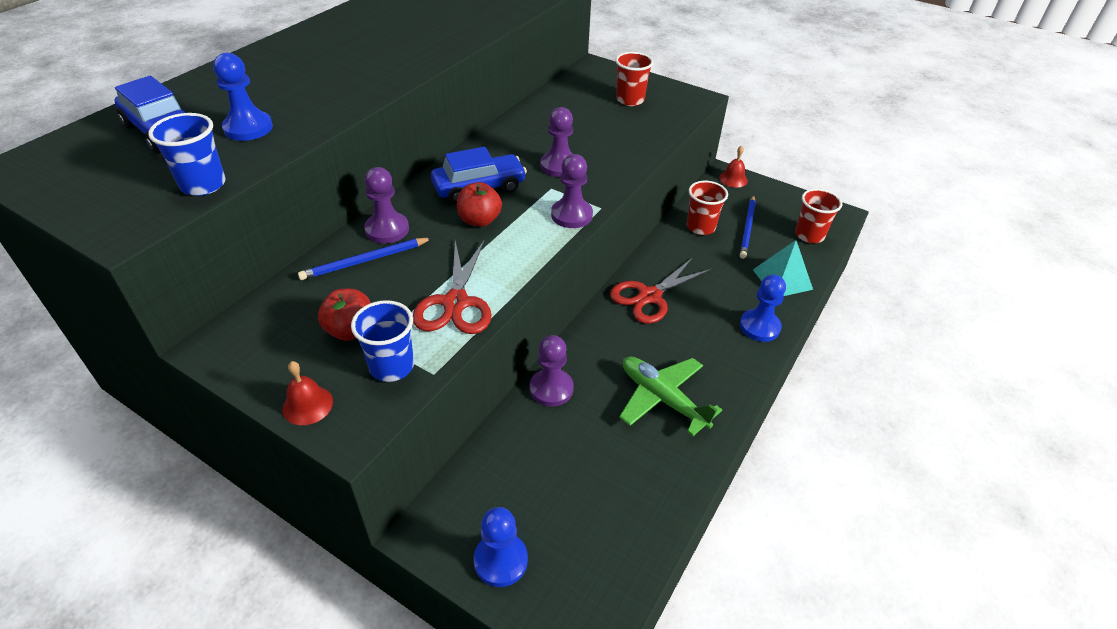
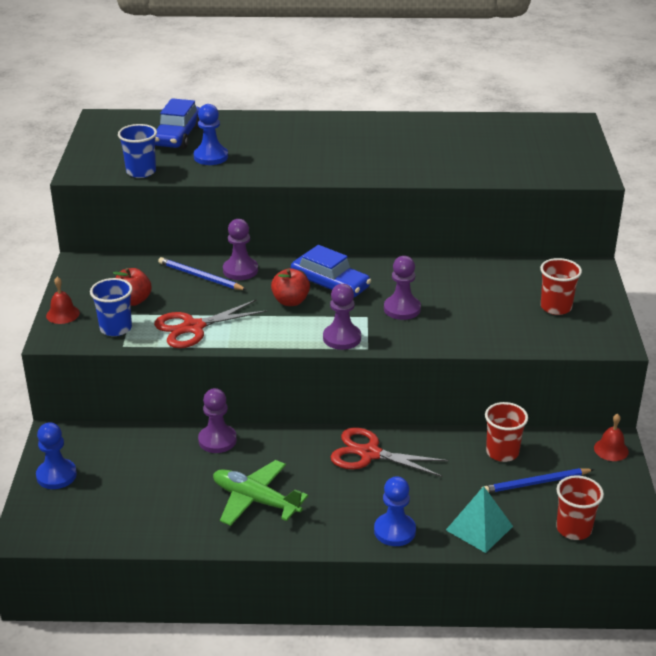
camera: 60 degrees right, 10 degrees down
(662, 399) = (256, 500): green plane -> green plane turned 75 degrees counterclockwise

